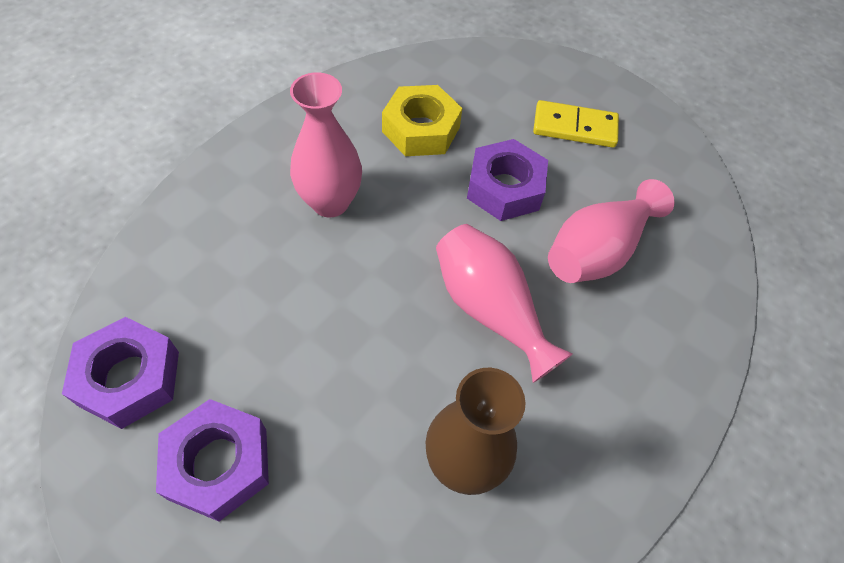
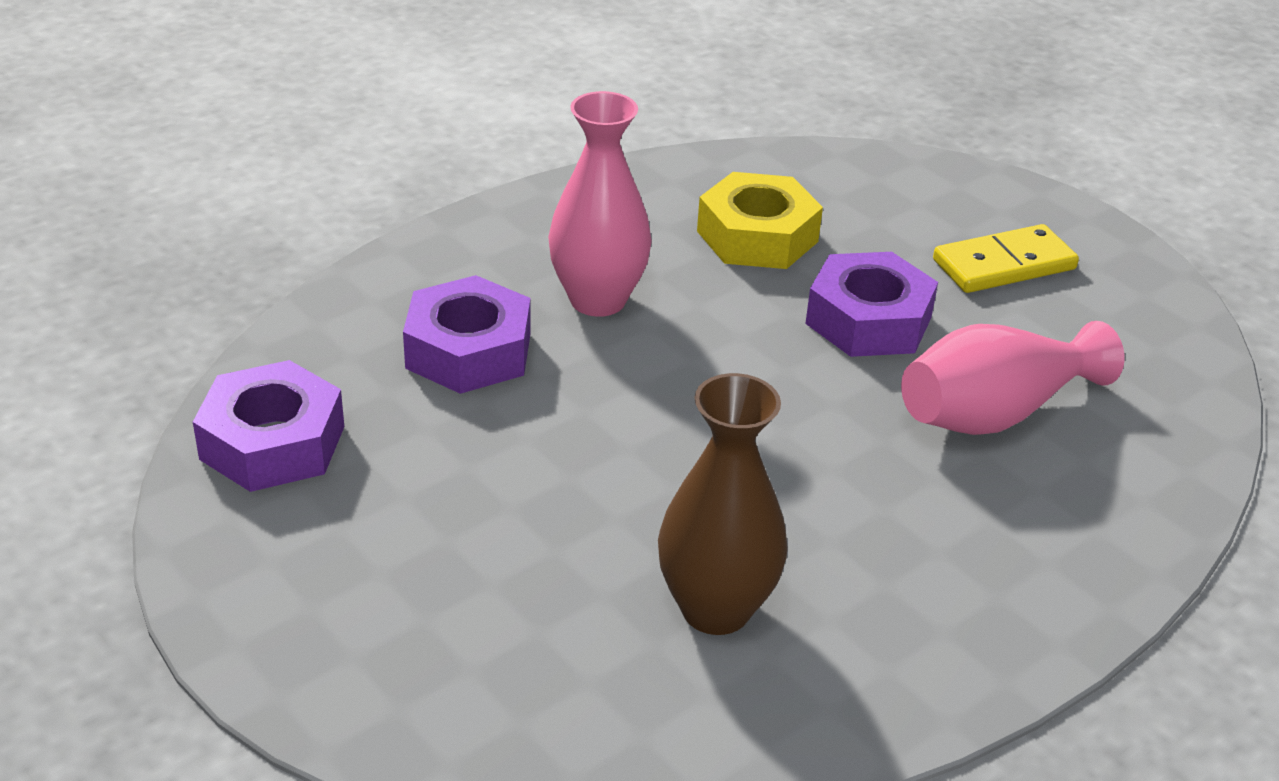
camera: 15 degrees right, 20 degrees down
(219, 464) = (370, 549): purple nut -> purple nut (468, 351)
(490, 310) = (804, 453): pink vase -> none
(574, 127) = (1004, 264): yellow domino -> yellow domino turned 45 degrees counterclockwise

